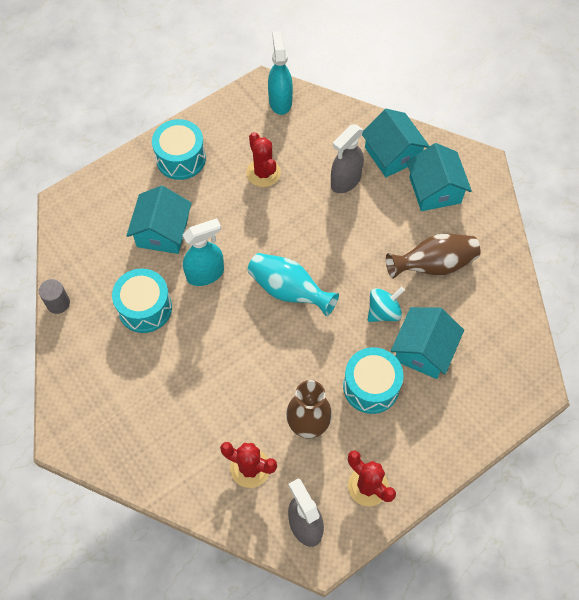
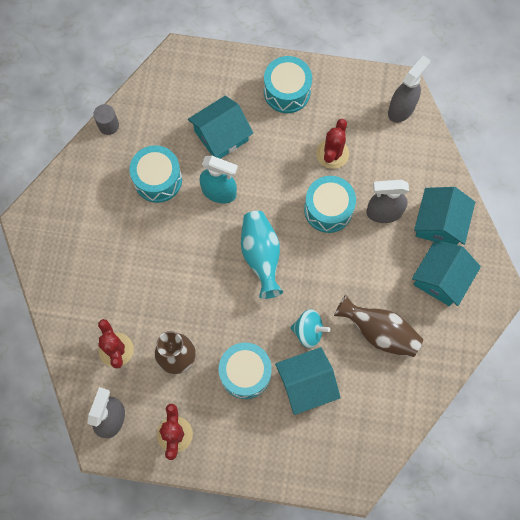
camera: 45 degrees right, 10 degrees up
(280, 101) = (401, 109): turquoise spray bottle -> grey spray bottle
(303, 213) = (328, 209): none -> turquoise drum

